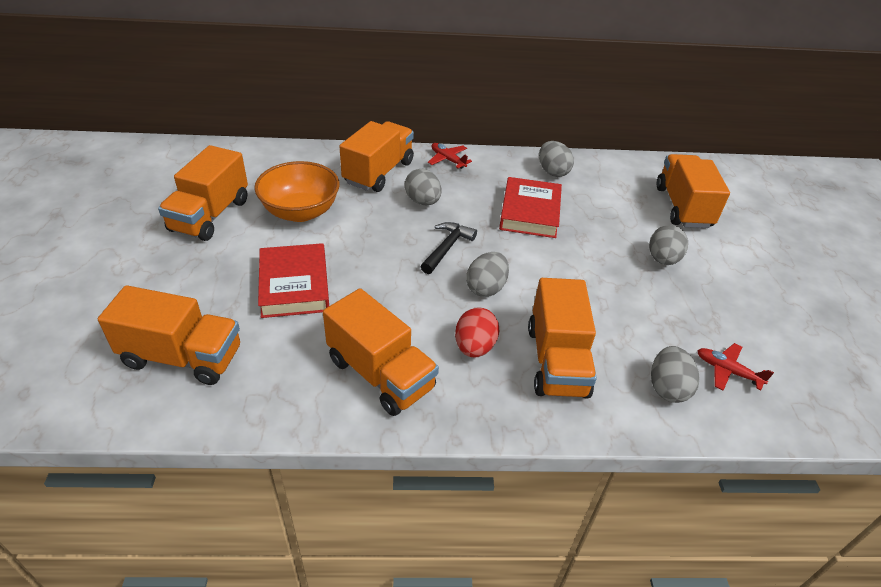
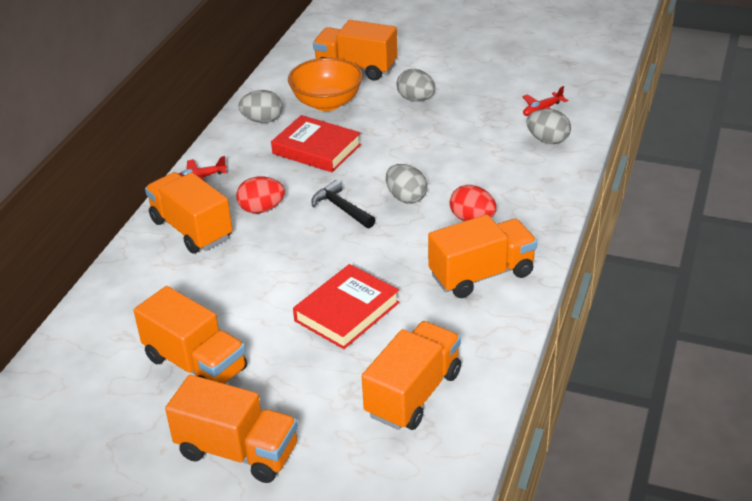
camera: 65 degrees left, 5 degrees down
(294, 285) = (347, 311): red book -> red book turned 60 degrees counterclockwise
(300, 212) = (230, 294): orange bowl -> orange bowl (327, 103)
(423, 201) = (261, 209): grey egg -> red egg
(557, 361) = (503, 182): orange truck -> orange truck (238, 451)

